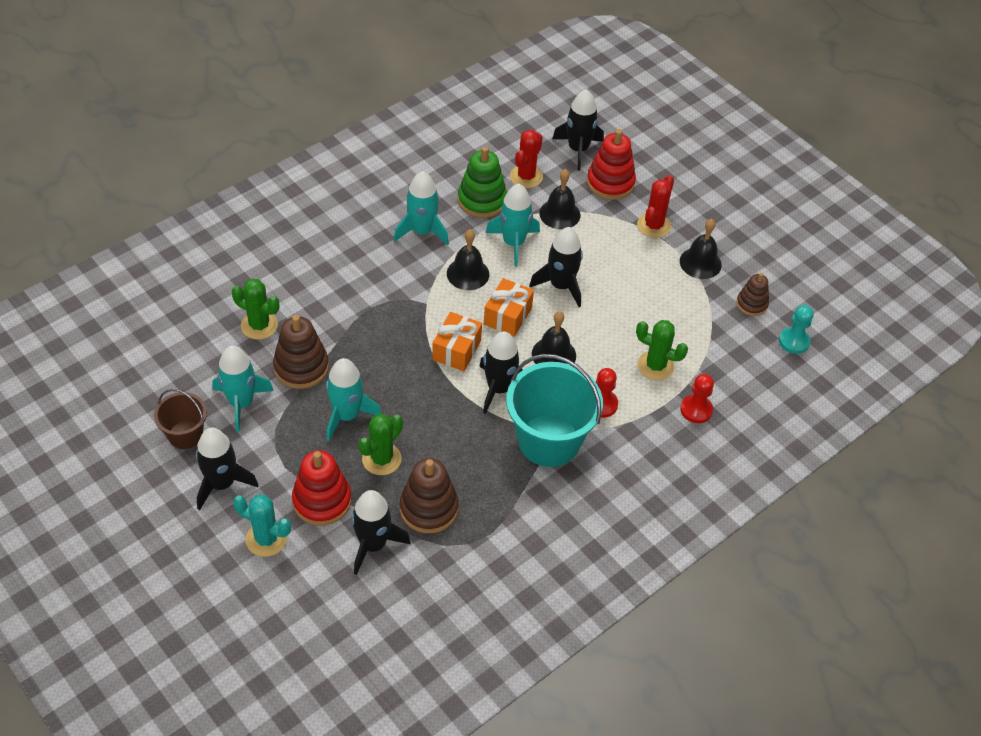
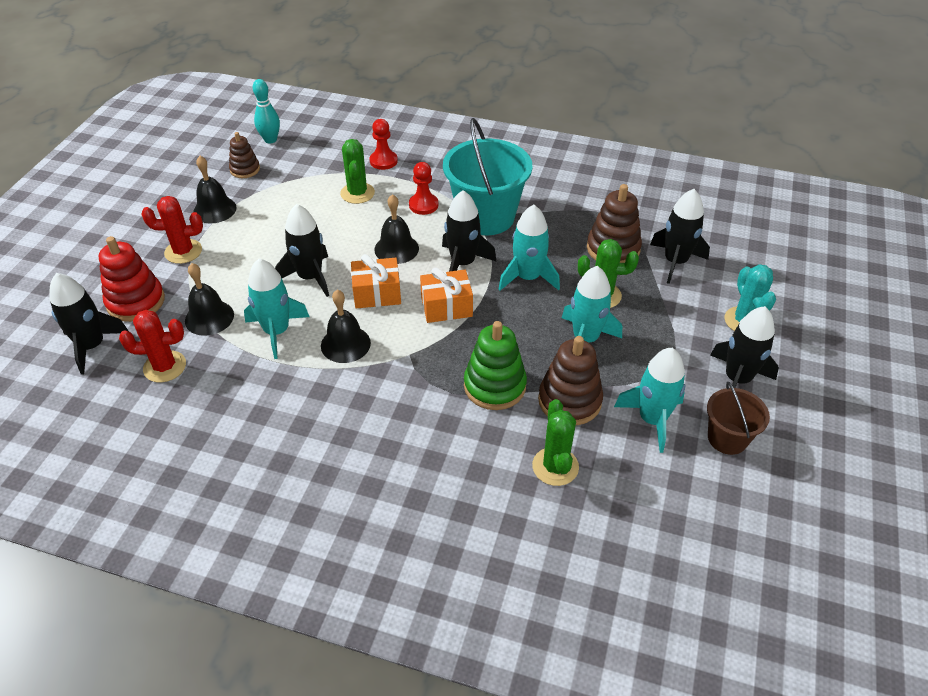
camera: 120 degrees left, 5 degrees down
(322, 501) = (676, 308): red stacking toy -> none
(422, 231) = (311, 408): turquoise rocket -> turquoise rocket (528, 277)
(482, 200) = (228, 384): green stacking toy -> green stacking toy (494, 386)
(794, 341) = (270, 140): turquoise pawn -> turquoise bowling pin

